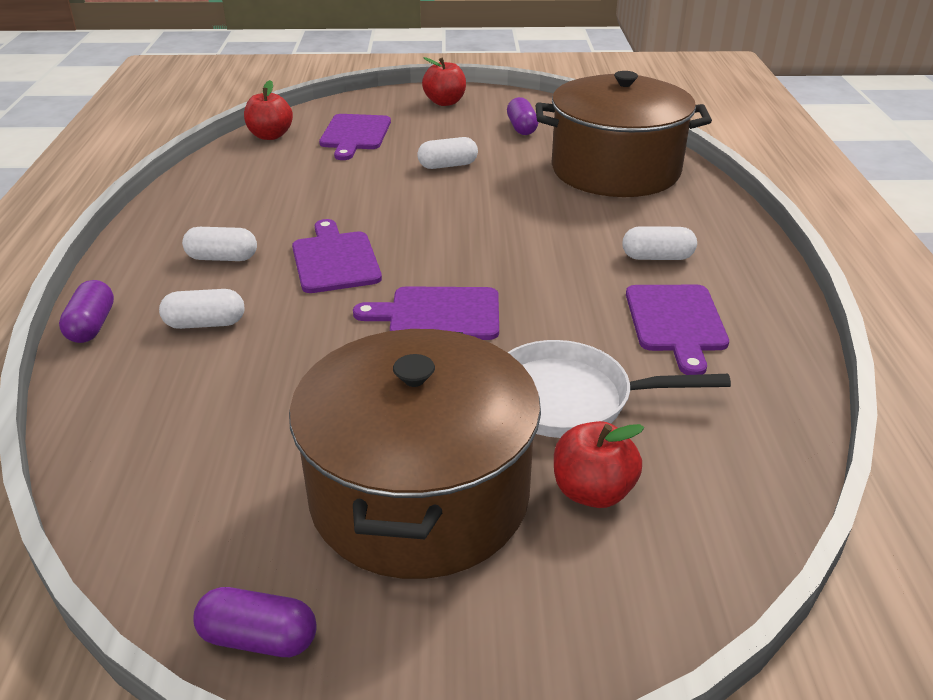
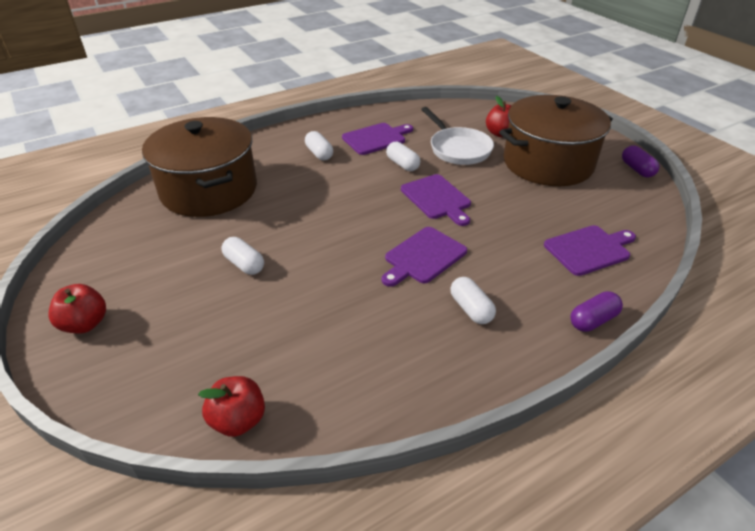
camera: 120 degrees left, 5 degrees up
(205, 323) = (534, 273): white capsule -> white capsule (402, 164)
(355, 134) = (204, 351): purple cutting board -> purple cutting board (589, 249)
(521, 128) = (142, 252): purple capsule -> none

